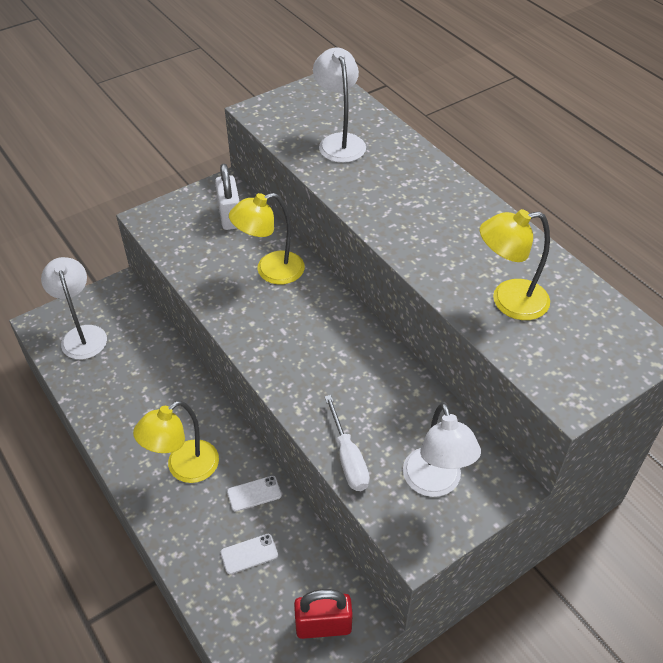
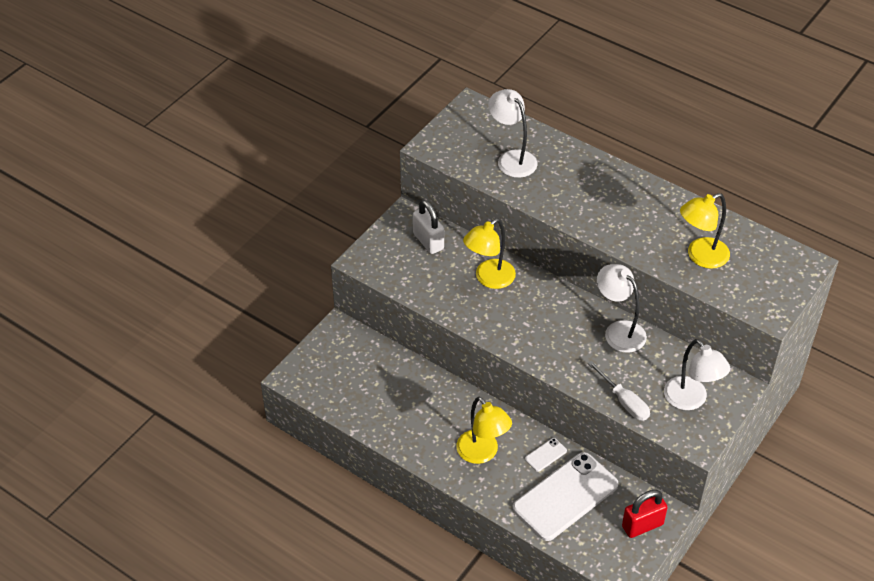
camera: 20 degrees left, 0 degrees up
(82, 335) = (333, 376): white lamp -> white lamp (618, 331)
(184, 468) = (482, 453): yellow lamp -> yellow lamp turned 60 degrees counterclockwise
(249, 554) = (565, 496): white phone -> white phone, size x2.48

